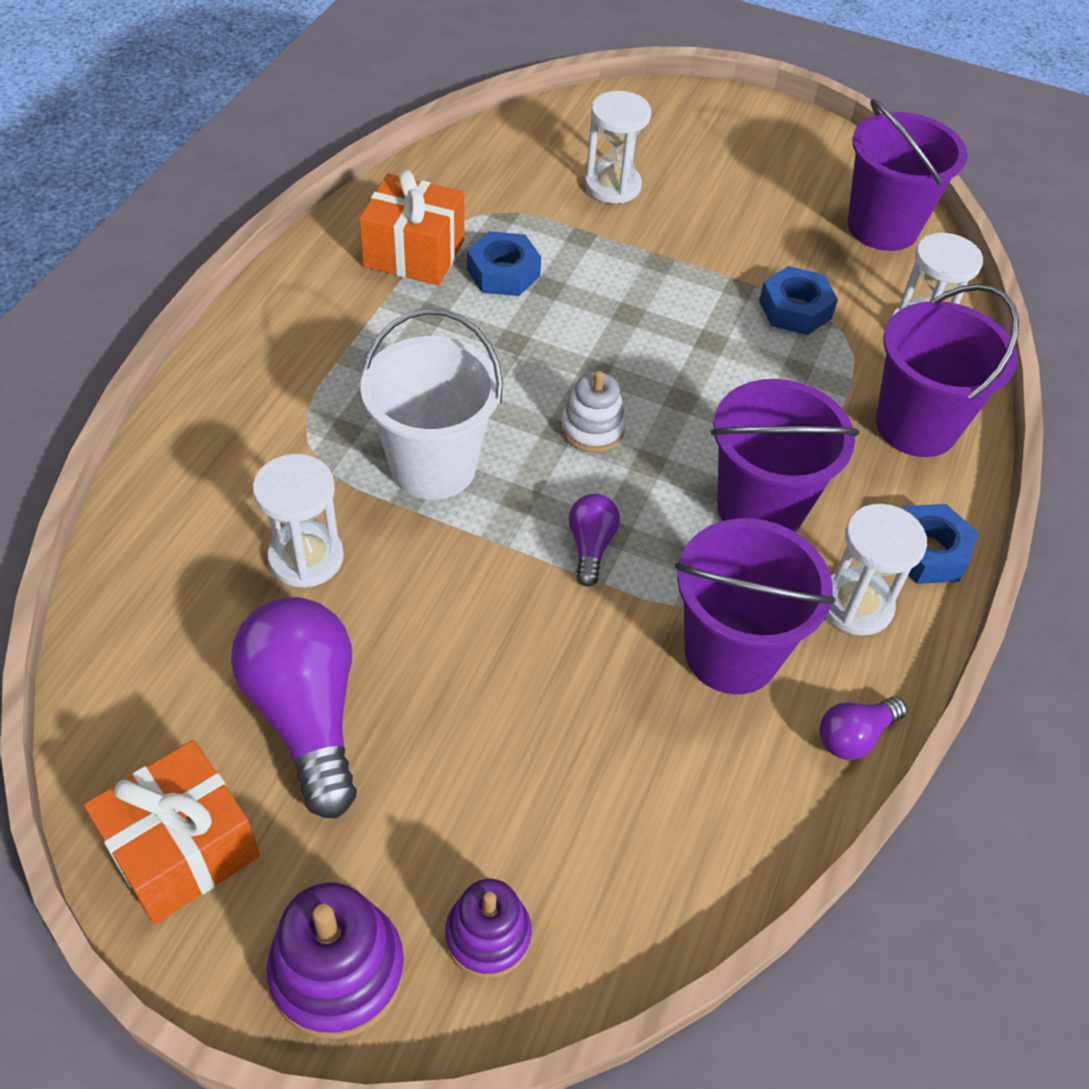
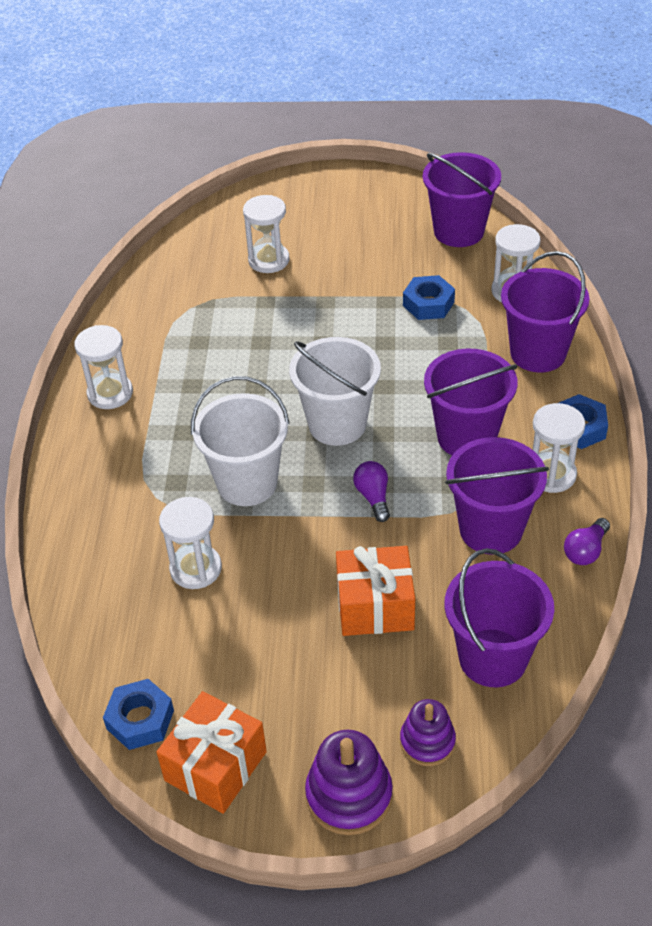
camera: 15 degrees left, 5 degrees down
(306, 715) = (249, 661): purple light bulb -> none
(324, 288) = (110, 393): none -> white hourglass
(414, 253) = (158, 349): orange gift -> orange gift (375, 606)
(503, 273) = (226, 343): blue nut -> blue nut (140, 720)
(592, 429) = (337, 424): white stacking toy -> white bucket
(643, 846) = (493, 658): none -> purple bucket

